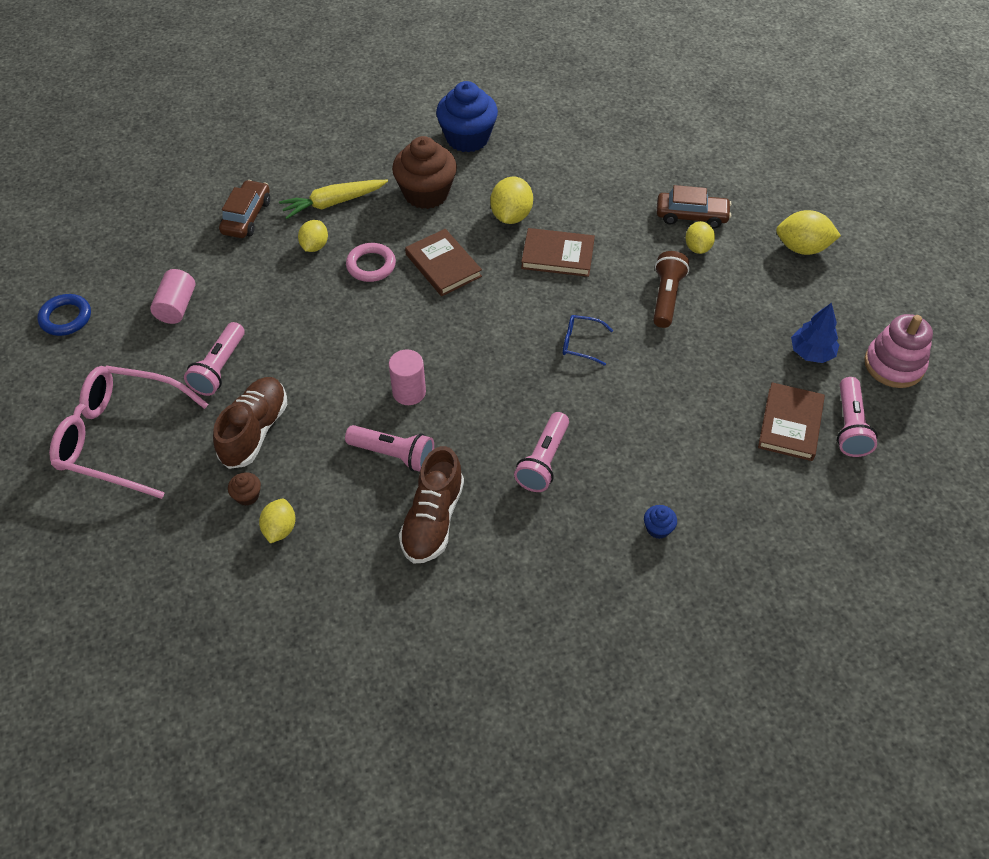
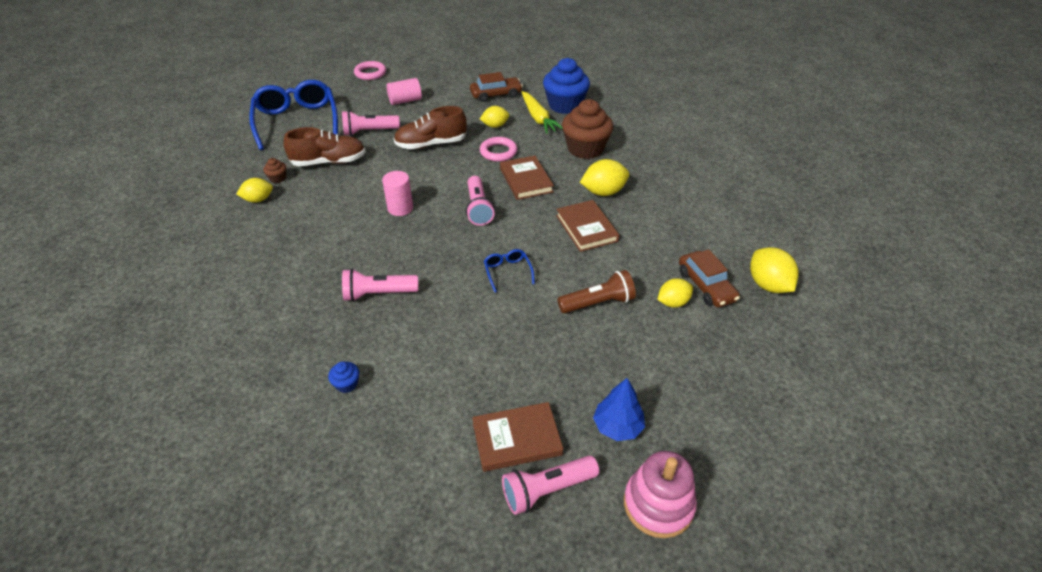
camera: 60 degrees right, 10 degrees down
(66, 318) = (370, 73): blue ring -> pink ring
(119, 437) = (297, 120): pink glasses -> blue glasses
(333, 203) = (538, 118): yellow carrot -> yellow carrot turned 150 degrees counterclockwise
(393, 454) = (342, 221): pink flashlight -> pink flashlight (478, 208)
(433, 519) = (296, 259): brown shoe -> brown shoe (431, 144)
(443, 265) = (526, 180): brown book -> brown book turned 45 degrees counterclockwise
(467, 138) = (658, 146): blue cupcake -> blue cupcake (565, 105)
(802, 248) = (745, 374): yellow lemon -> yellow lemon (768, 285)

